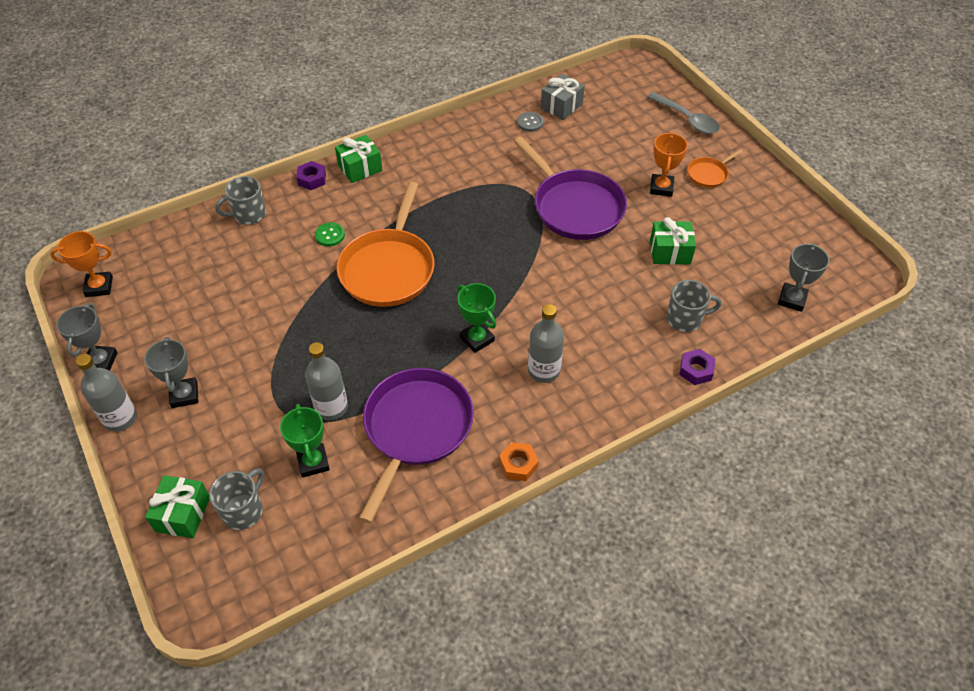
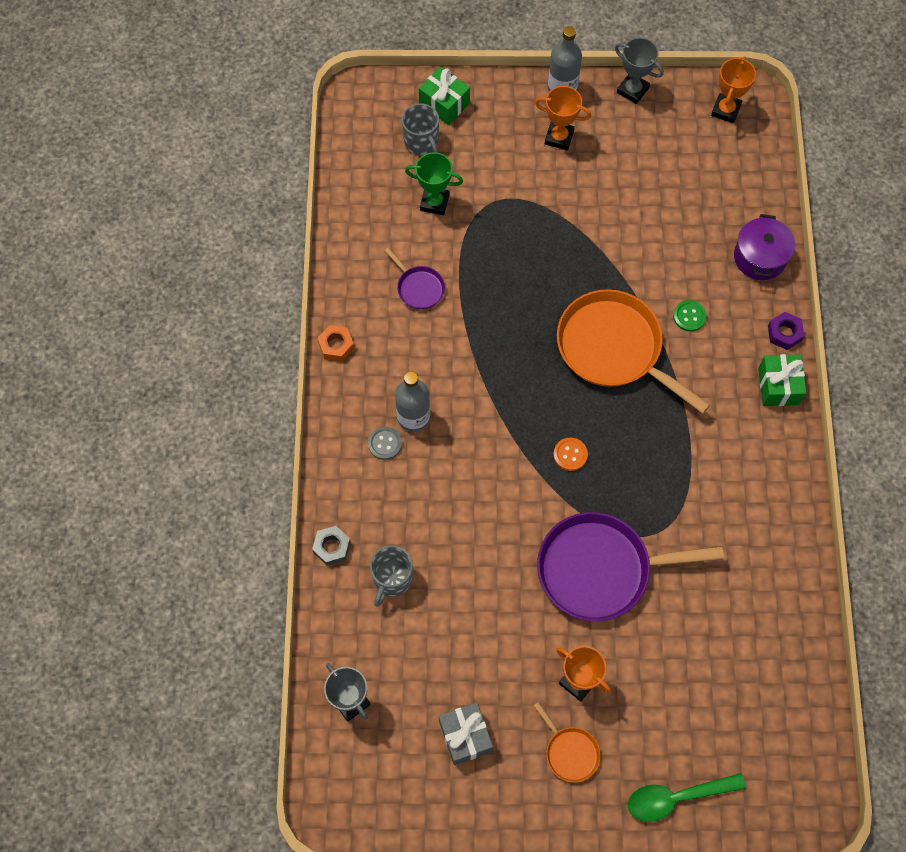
camera: 120 degrees right, 15 degrees up
(184, 395) = (559, 137): grey trophy -> orange trophy
(248, 214) = (760, 257): grey mug -> purple pot
(331, 407) = (480, 236): grey bottle -> none
(416, 429) = (419, 288): purple pan -> purple pan, size x0.46
(477, 339) = (482, 381): green trophy -> none
(500, 258) = (570, 454): none -> orange button
(530, 122) = (765, 604): grey button -> grey button (385, 443)
(561, 106) = (778, 659): grey gift -> grey gift (465, 736)
(670, 252) = (482, 625): green gift -> none
(687, 119) = (676, 797): grey spoon -> green spoon
(696, 370) = (332, 547): purple nut -> grey nut
(708, 174) = (570, 752): orange pan -> orange pan turned 150 degrees clockwise

